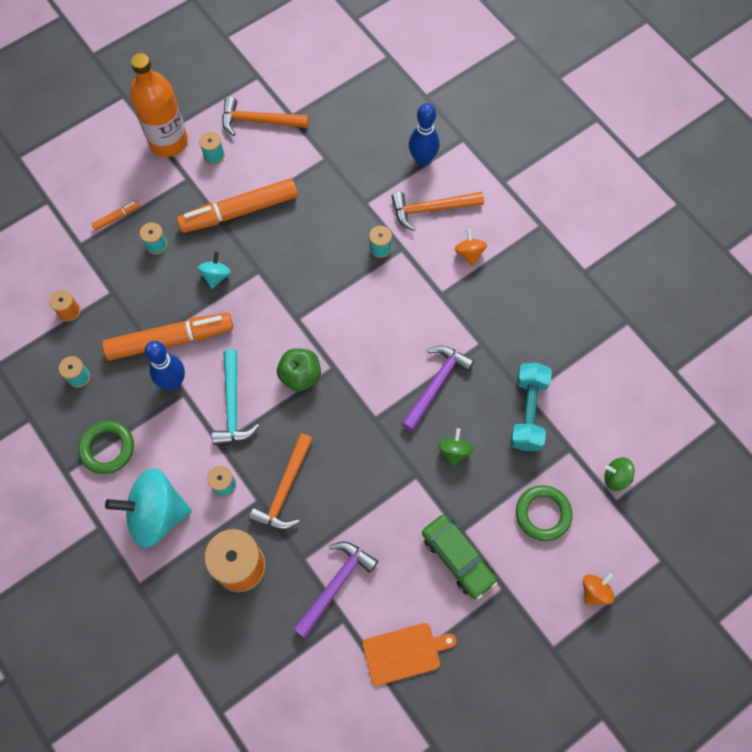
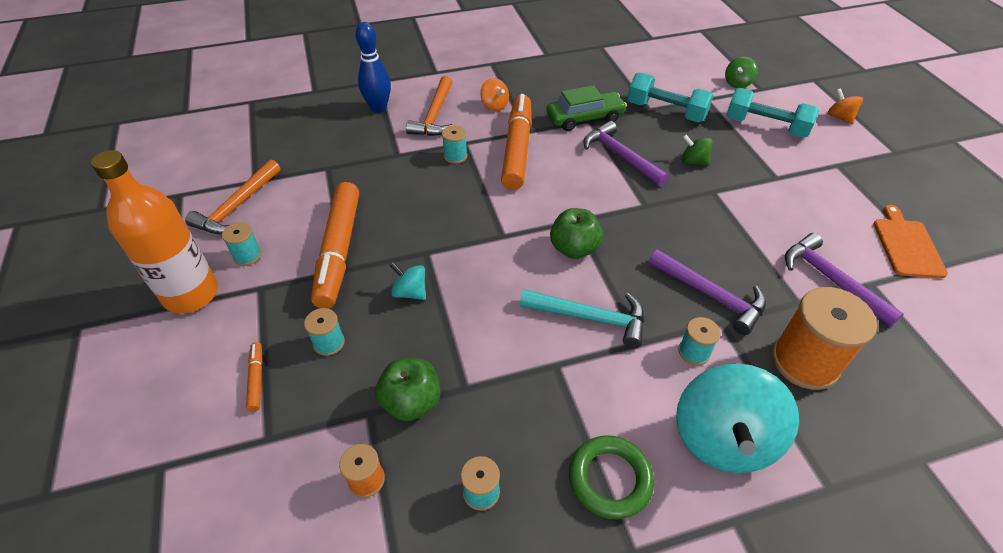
camera: 70 degrees left, 20 degrees down
(127, 314) = (411, 402): none -> green apple
(170, 340) = (474, 361): orange marker -> orange marker (517, 148)
(173, 382) = (535, 372): blue bowling pin -> none
(285, 489) = (710, 295): orange hammer -> purple hammer
(458, 558) = (805, 185): green car -> green car (584, 118)
(469, 253) = (494, 105): orange spinning top -> orange spinning top turned 135 degrees counterclockwise
(543, 514) = (765, 126): green ring -> turquoise dumbbell

